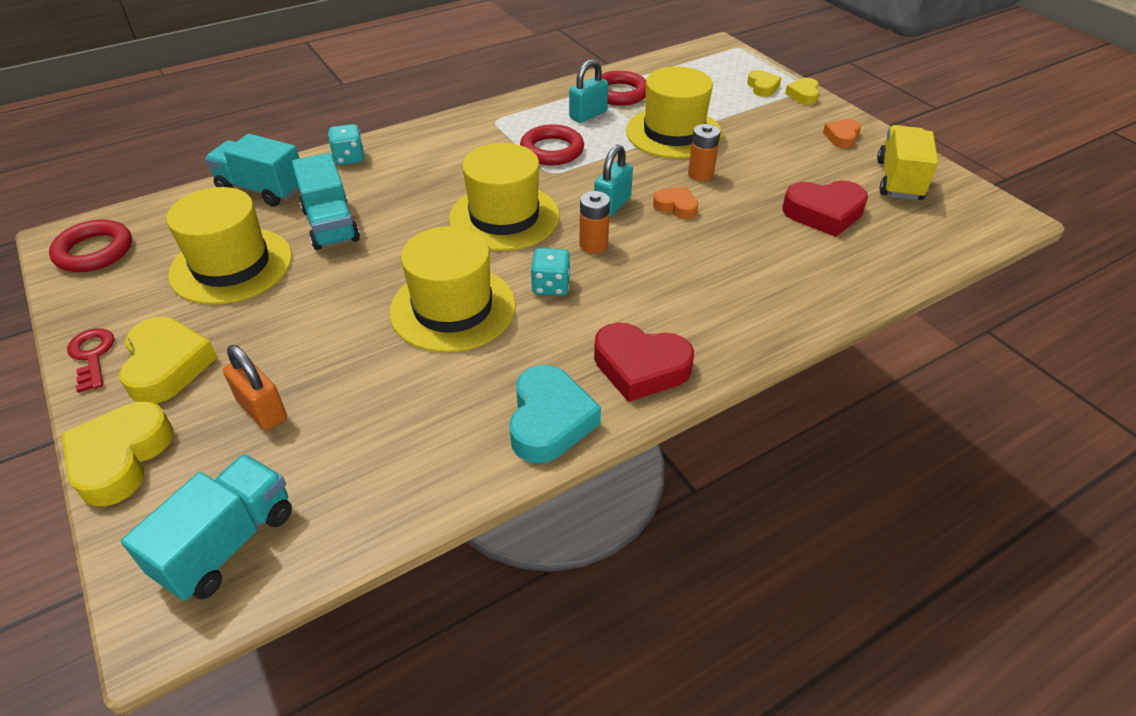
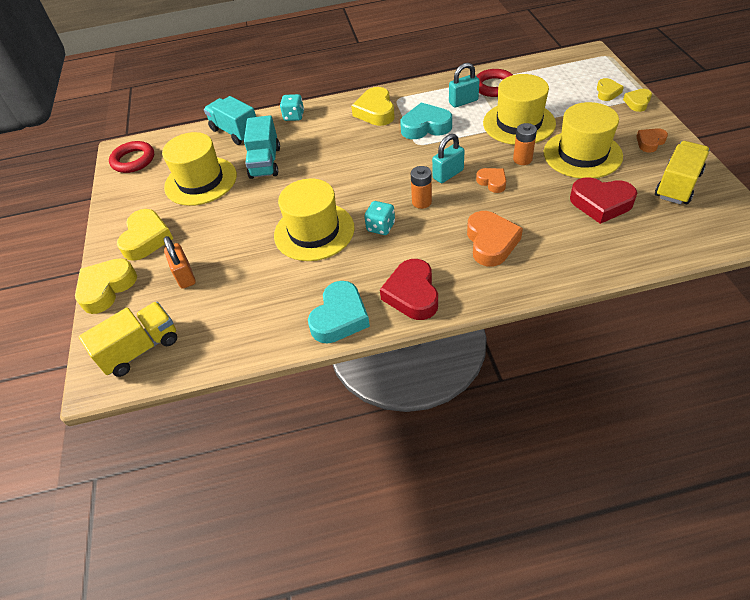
camera: 25 degrees right, 5 degrees up
(92, 355) = (112, 225): red key -> none
(227, 543) = (140, 349): turquoise truck -> yellow truck
(471, 139) = (375, 112): none -> yellow heart
(504, 217) = (372, 172): yellow hat -> yellow hat (582, 154)
(552, 150) = (425, 127): red ring -> turquoise heart
(640, 367) = (412, 294): red heart -> red heart turned 45 degrees clockwise
(713, 281) = (491, 242): none -> orange heart

